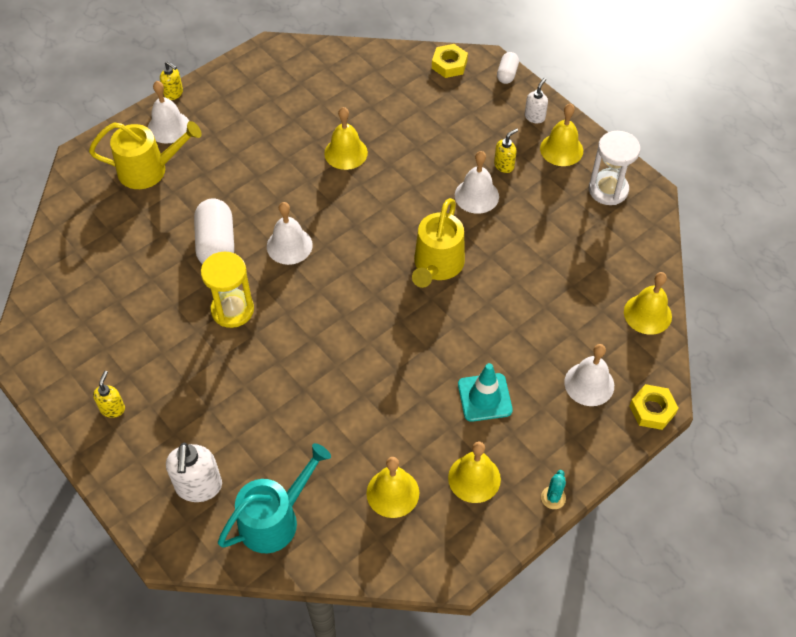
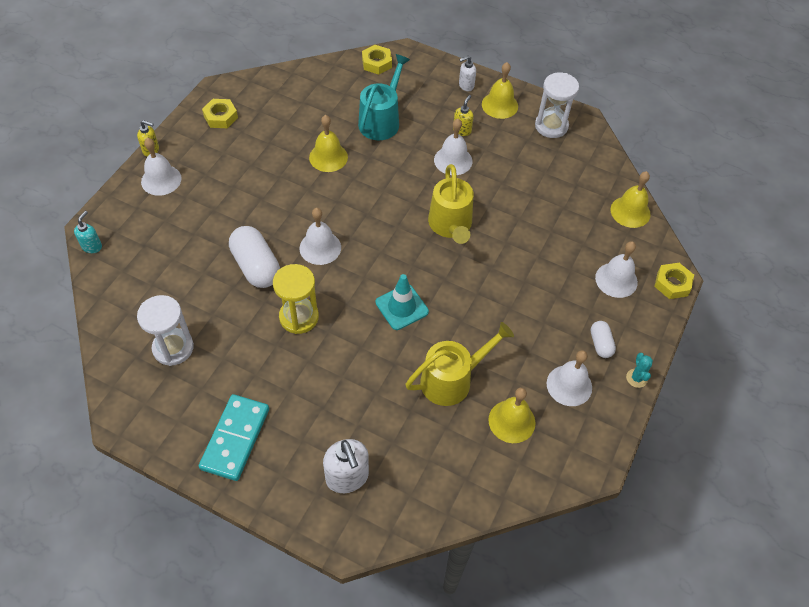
camera: 25 degrees left, 0 degrees up
(73, 174) = (92, 246): none -> turquoise soap dispenser
(99, 300) = (173, 348): none -> white hourglass
(113, 408) = (235, 438): yellow soap dispenser -> turquoise domino
(149, 170) = (162, 222): yellow watering can -> yellow watering can (452, 380)
(258, 78) = (220, 117): none -> yellow nut
(275, 519) = (427, 480): turquoise watering can -> turquoise watering can (381, 121)
(474, 478) = (569, 385): yellow bell -> white bell
(484, 397) = (543, 318): turquoise traffic cone -> turquoise traffic cone (402, 307)
(507, 74) = (426, 58): white capsule -> white capsule (600, 344)
(534, 117) = (466, 86): white soap dispenser -> white soap dispenser turned 120 degrees counterclockwise

